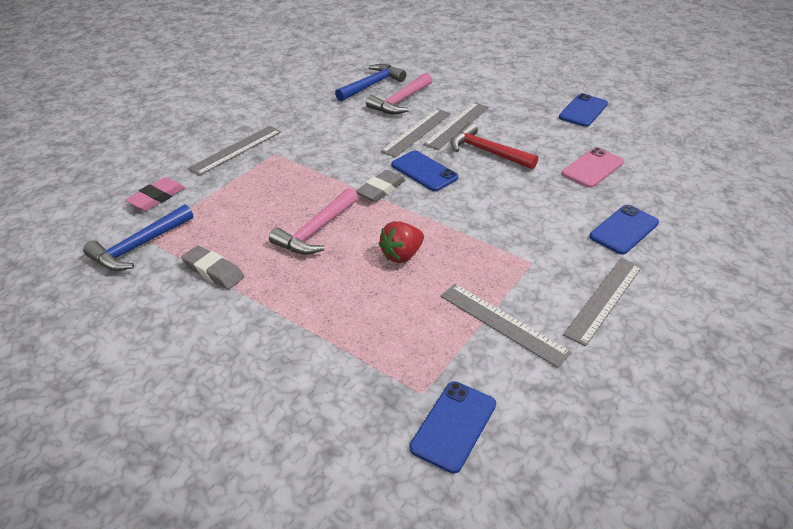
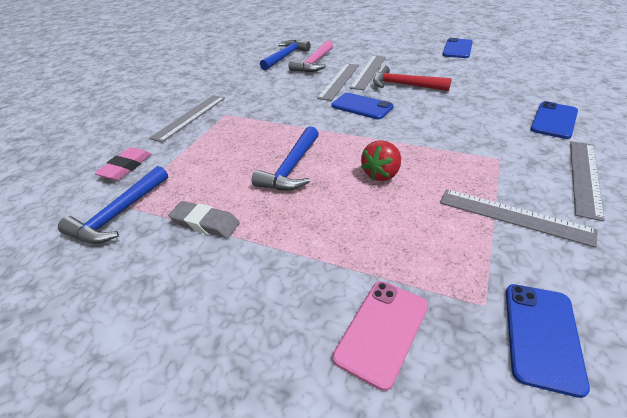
camera: 10 degrees left, 0 degrees up
(316, 231) = (291, 168): pink hammer -> blue hammer
(381, 190) = (333, 126): grey eraser -> none
(592, 168) = (494, 83): pink phone -> pink phone (382, 331)

